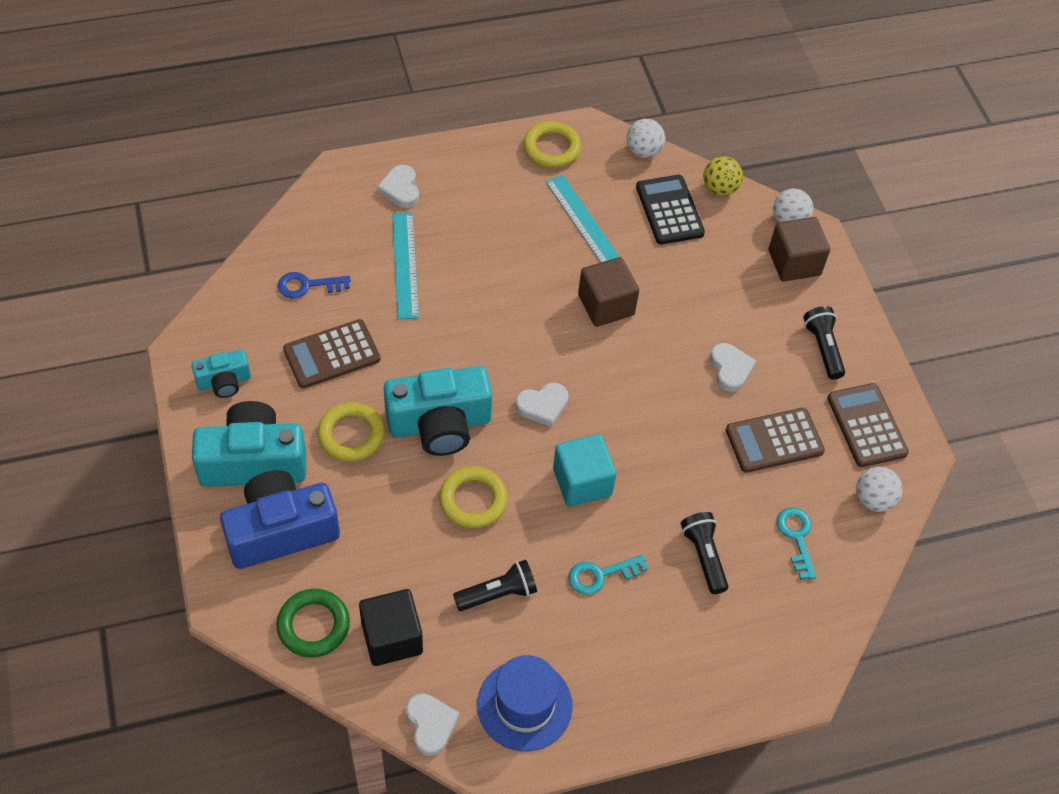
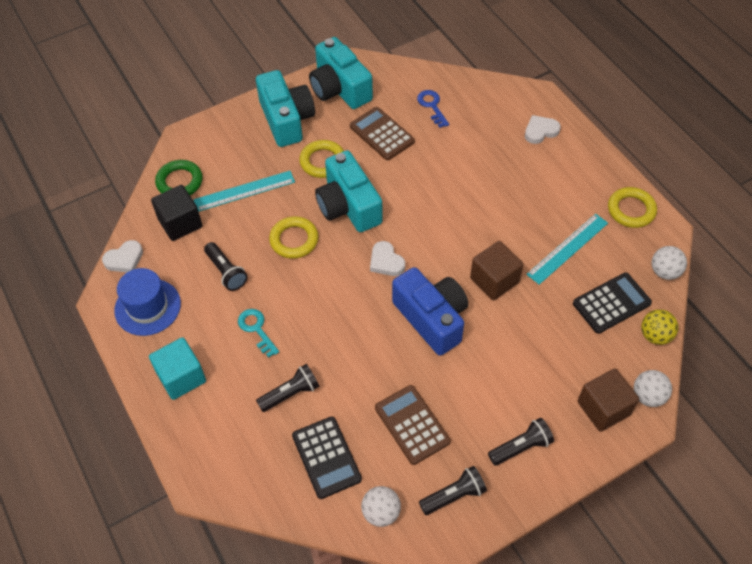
camera: 80 degrees right, 0 degrees up
(224, 382) = (339, 88): turquoise camera -> turquoise camera, size x1.89
(281, 531) = (241, 147): blue camera -> blue camera (432, 318)
(405, 265) = (474, 152): turquoise ruler -> turquoise ruler (244, 191)
(582, 482) = (329, 300): turquoise cube -> turquoise cube (181, 377)
(730, 369) = (470, 379): white heart -> none
(796, 537) = (326, 457): turquoise key -> black calculator
(866, 425) = (454, 495): brown calculator -> black flashlight

